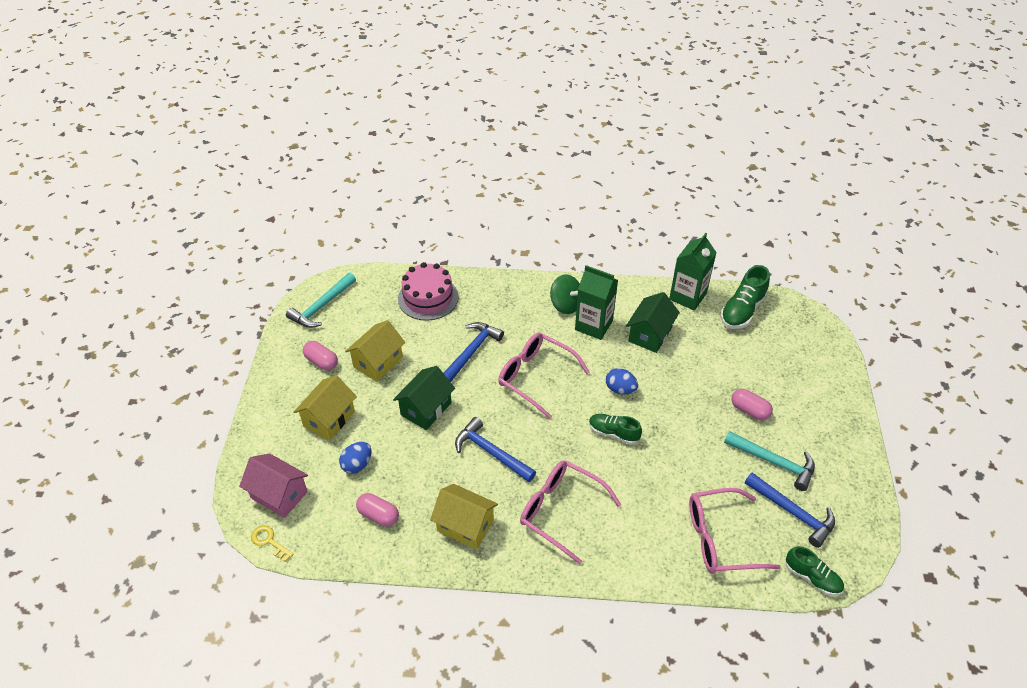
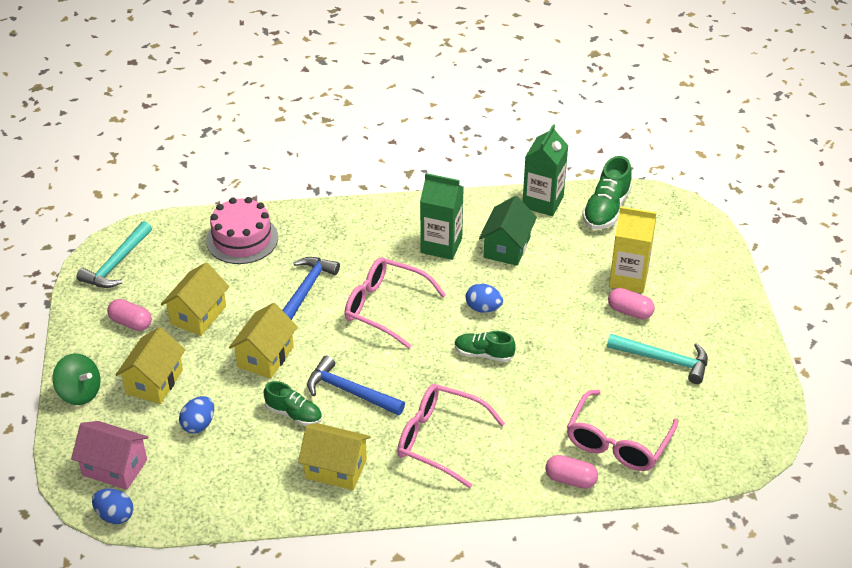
camera: 10 degrees left, 5 degrees down
(269, 541) = (115, 515): yellow key -> blue egg
(378, 515) = (235, 472): pink capsule -> pink capsule (570, 479)
(426, 409) = (265, 357): green house -> yellow house
(565, 305) = (405, 227): green spinning top -> green spinning top (80, 392)
(720, 539) = (617, 442): pink glasses -> pink glasses turned 45 degrees counterclockwise
(753, 378) = (628, 278): none -> yellow carton
(793, 512) = (691, 407): blue hammer -> none
(812, 577) = (720, 466): green shoe -> green shoe (294, 414)

